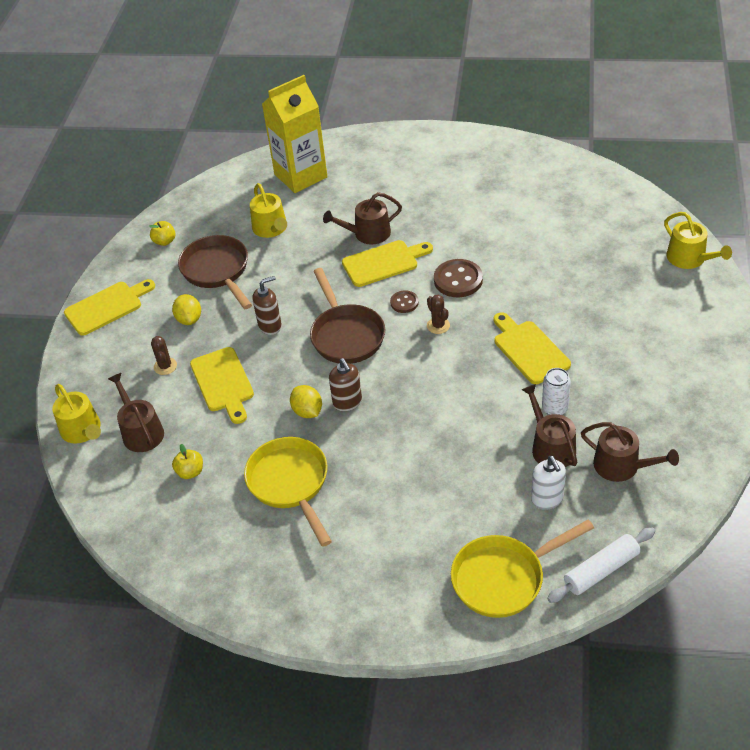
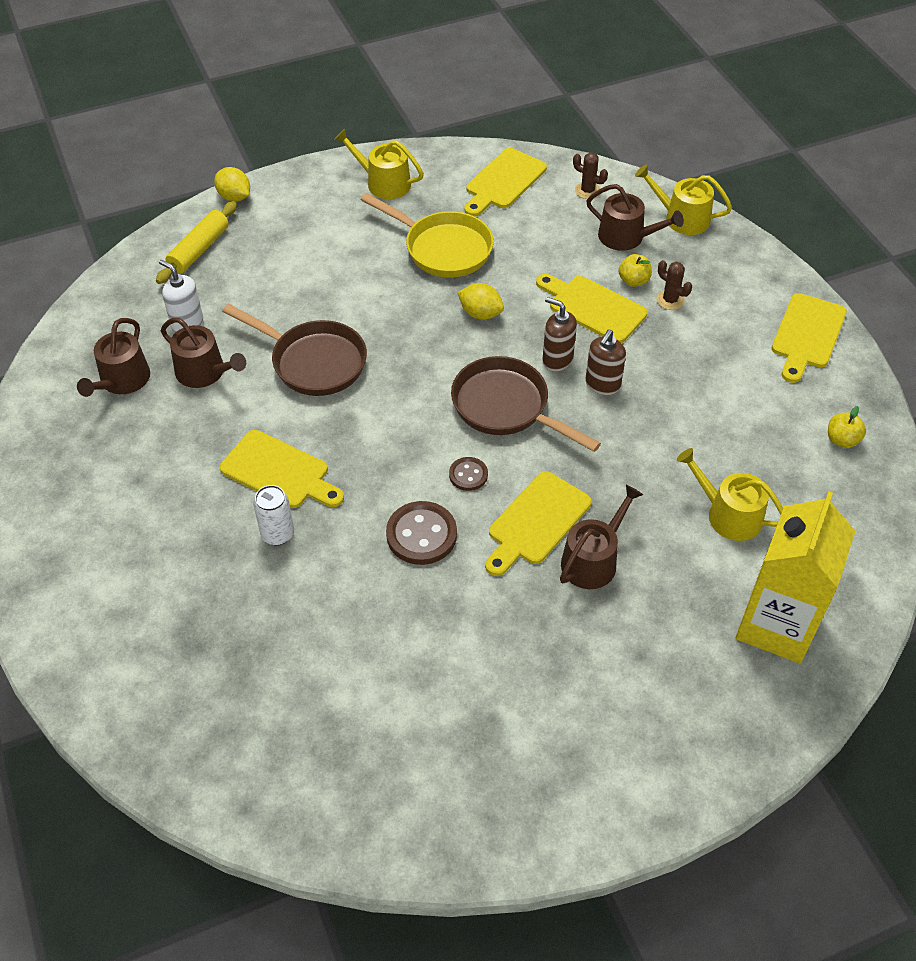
camera: 145 degrees right, 5 degrees up
(183, 534) = (503, 181): none -> yellow cutting board
(189, 319) = (700, 357): yellow lemon -> yellow lemon (234, 197)
(190, 472) = (544, 224): yellow apple -> yellow apple (633, 281)
(217, 271) = (732, 426): brown pan -> brown pan (313, 362)
(347, 402) = (446, 337): brown soap dispenser -> brown soap dispenser (557, 360)
(438, 325) = (406, 461): brown cactus -> brown cactus (587, 191)
(504, 578) = (199, 249): yellow pan -> yellow rolling pin
(554, 408) = (217, 413): white can -> white can (277, 534)
(601, 570) = (113, 285): white rolling pin -> none
(622, 466) = (122, 381): brown watering can -> brown watering can turned 75 degrees counterclockwise
(689, 259) = (111, 703): yellow watering can -> yellow watering can (383, 183)

